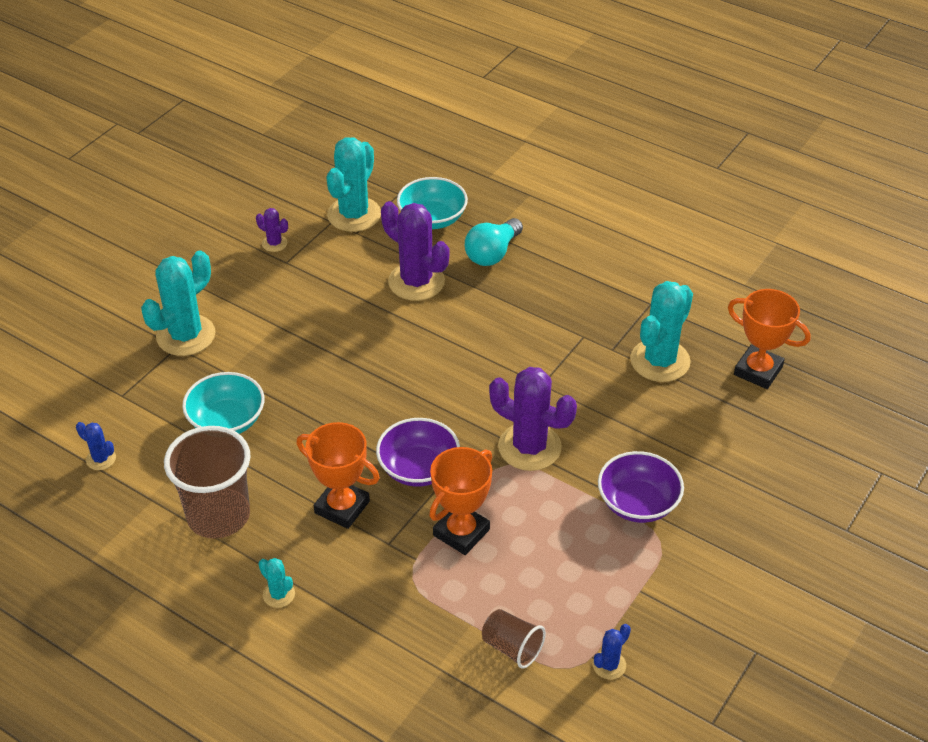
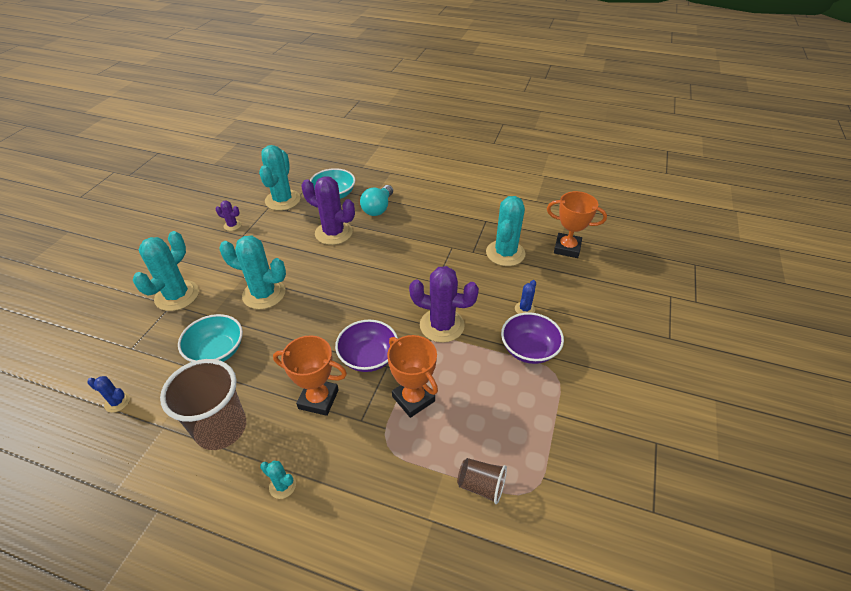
camera: 15 degrees left, 0 degrees up
(300, 355) = (264, 294): none -> turquoise cactus
(461, 532) = (413, 399): orange trophy -> orange trophy turned 60 degrees counterclockwise
(609, 665) = (558, 481): blue cactus -> blue cactus (524, 309)

